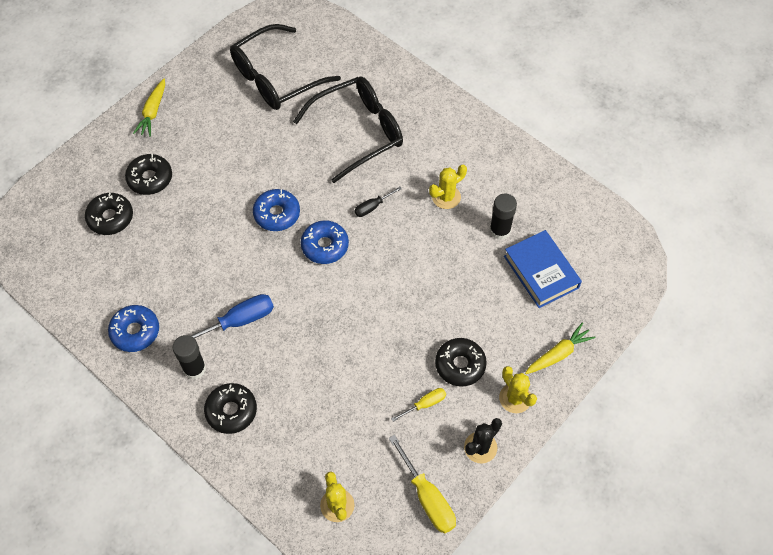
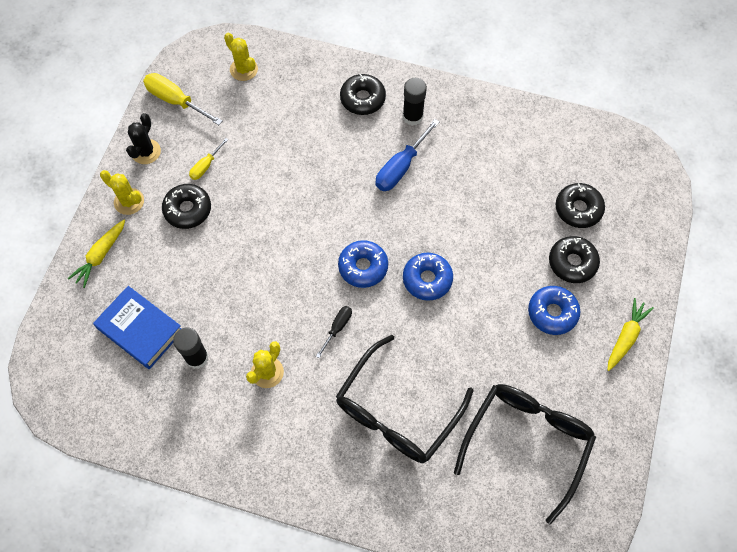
camera: 155 degrees right, 5 degrees up
(135, 331) = (481, 124): blue donut -> blue donut (552, 313)
(153, 112) = (625, 337): yellow carrot -> yellow carrot turned 45 degrees clockwise

